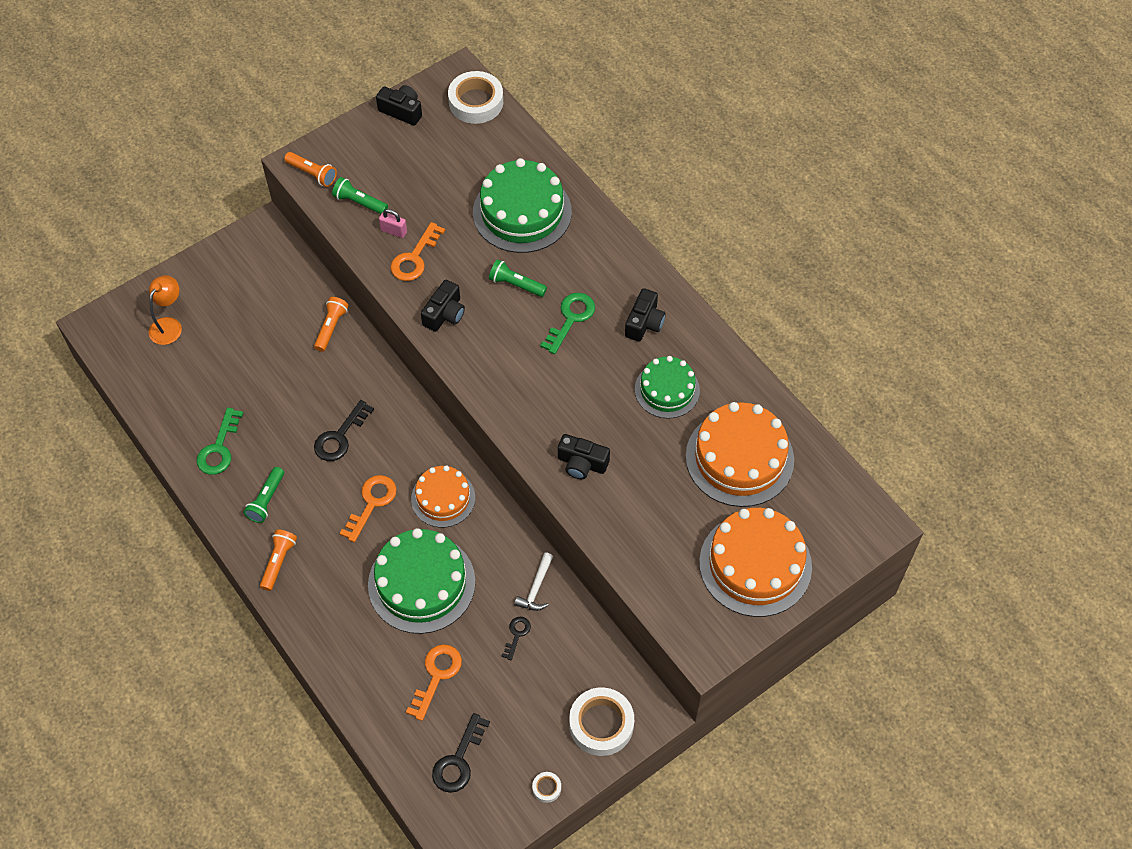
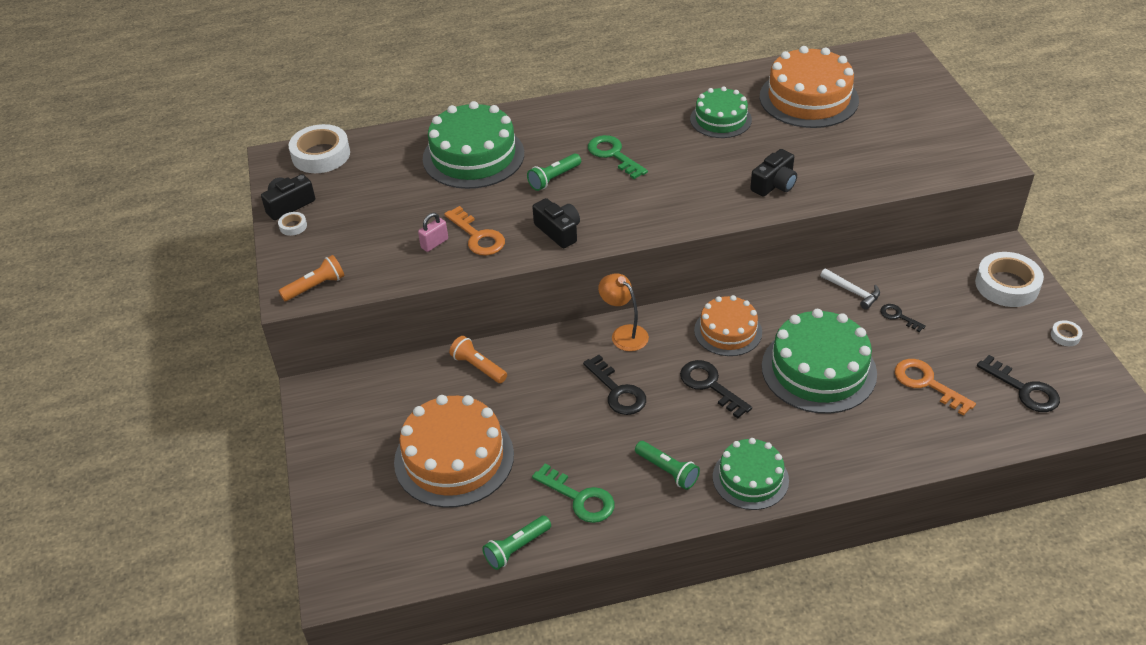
camera: 65 degrees left, 15 degrees down
(169, 325) = (385, 508): orange lamp -> orange lamp (624, 333)
(278, 562) = (750, 478): orange flashlight -> green cake
(359, 202) = (380, 260): green flashlight -> green flashlight (517, 548)
(371, 503) = (710, 385): orange key -> black key
(377, 126) = (293, 226): none -> white tape
(644, 323) = (643, 115): black camera -> none
(755, 564) = (916, 115): orange cake -> orange cake (454, 458)

